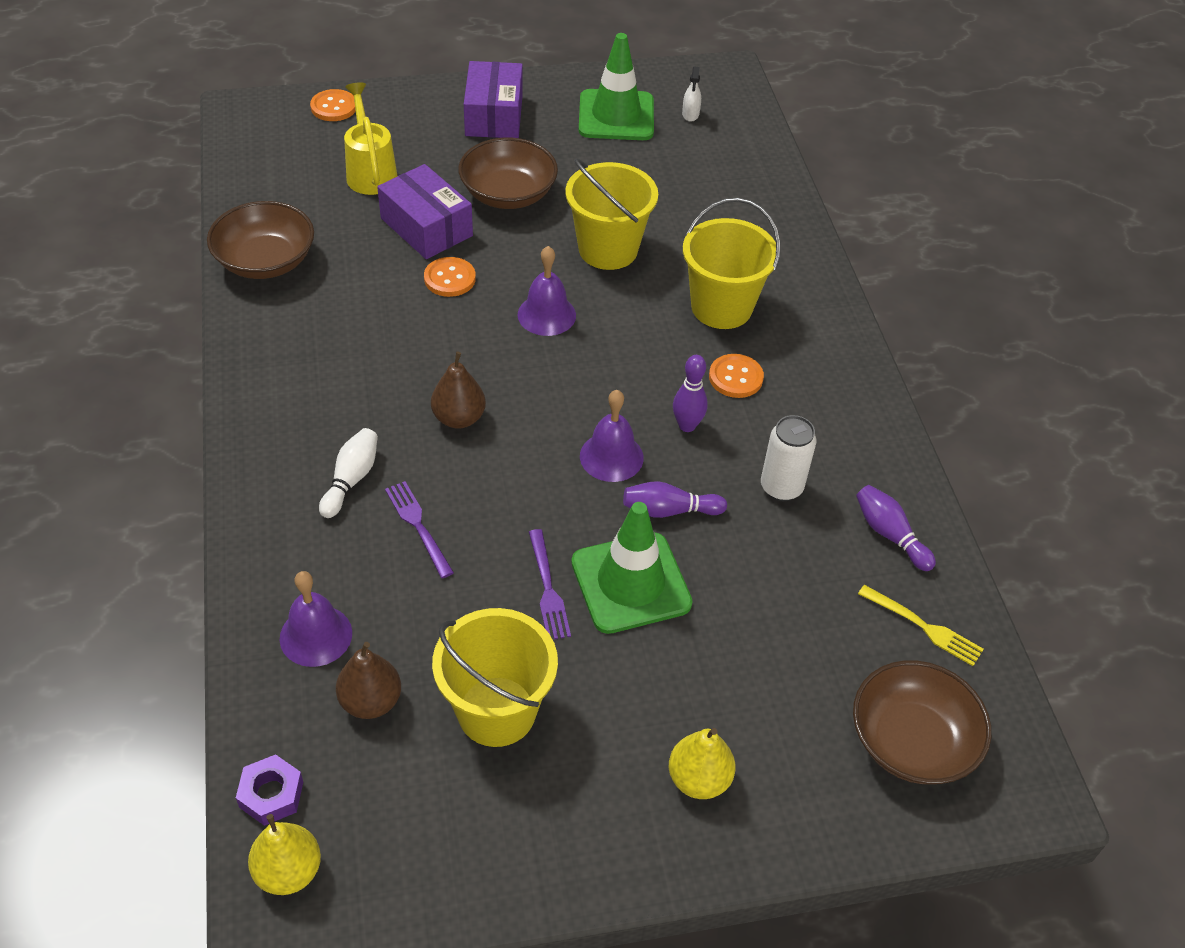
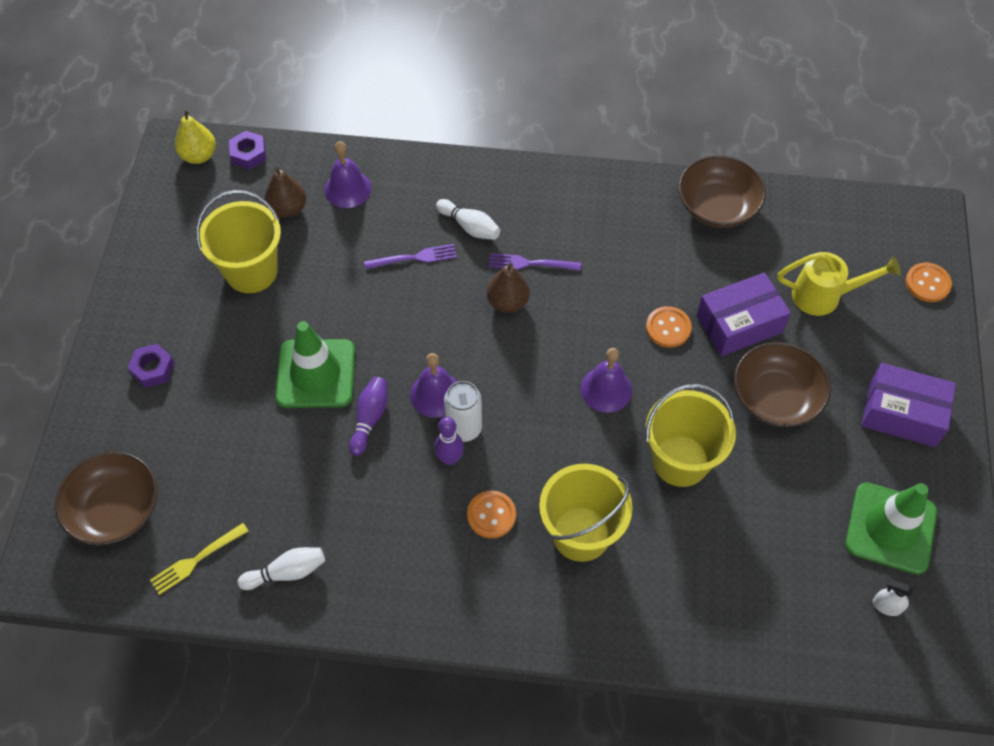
camera: 110 degrees right, 10 degrees up
(548, 588) = (331, 322): purple fork -> purple fork (530, 263)
(698, 779) = (153, 369): yellow pear -> purple nut
(781, 487) = (362, 507): white can -> white can (464, 428)
(890, 534) = (286, 572): purple bowling pin -> white bowling pin

